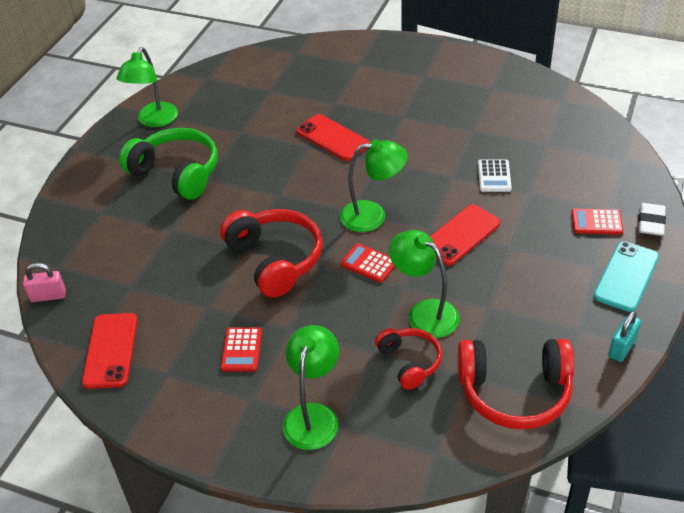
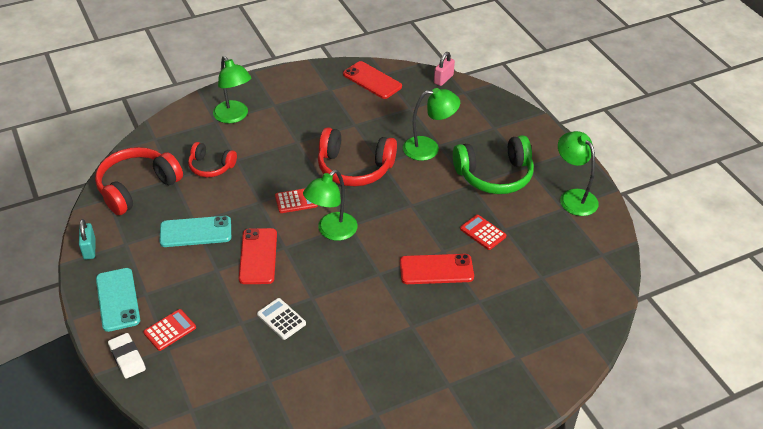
camera: 130 degrees right, 0 degrees up
(242, 350) = (308, 119): red calculator -> red calculator (482, 233)
(424, 313) = (230, 195): green lamp -> green lamp (429, 148)
(496, 295) = (195, 232): none -> turquoise phone

